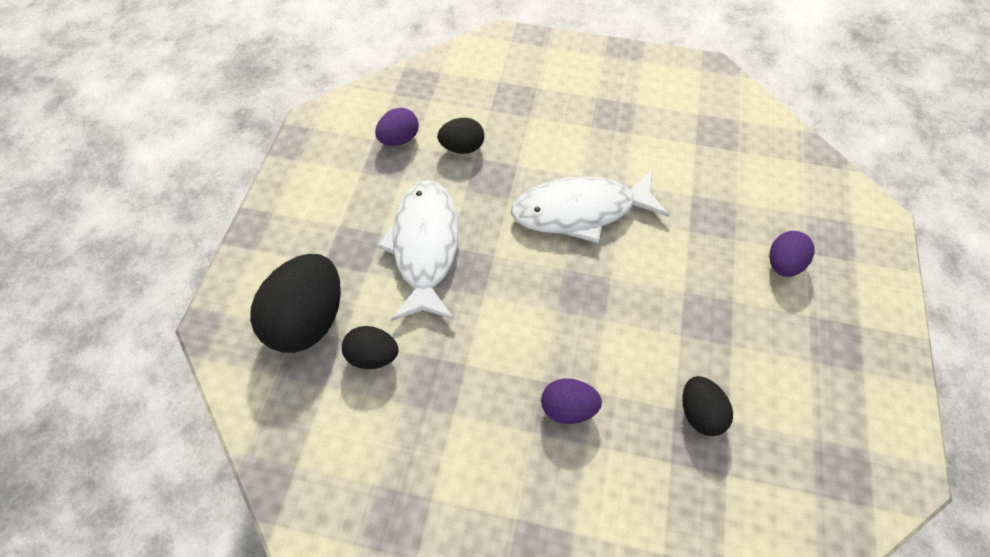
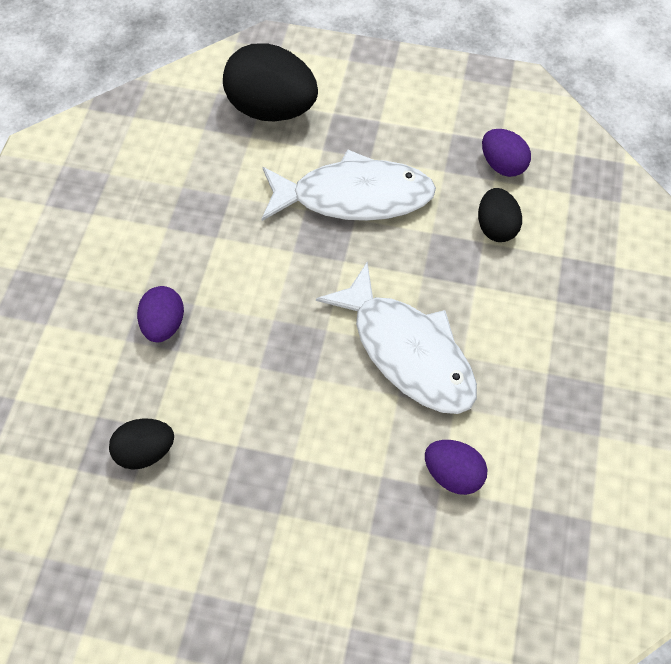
camera: 90 degrees right, 0 degrees up
(373, 355) = (231, 161): black egg -> none
(580, 211) = (407, 351): white fish -> white fish turned 150 degrees clockwise
(782, 263) = (332, 588): purple egg -> purple egg (453, 474)

